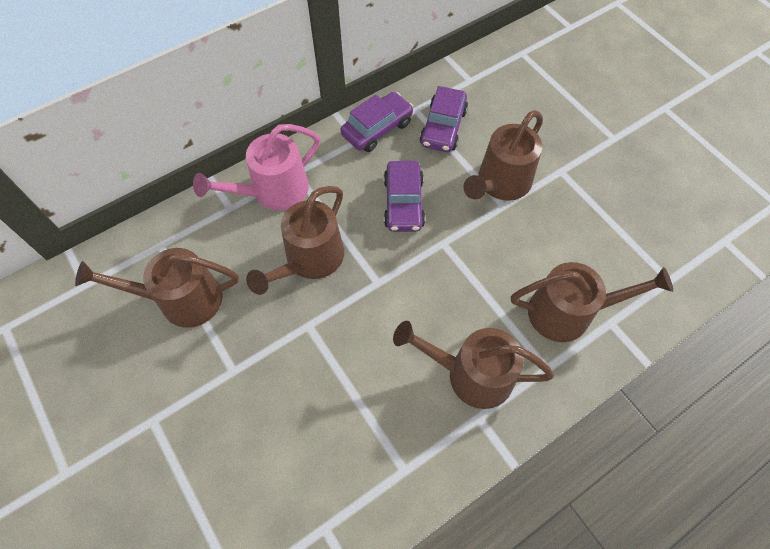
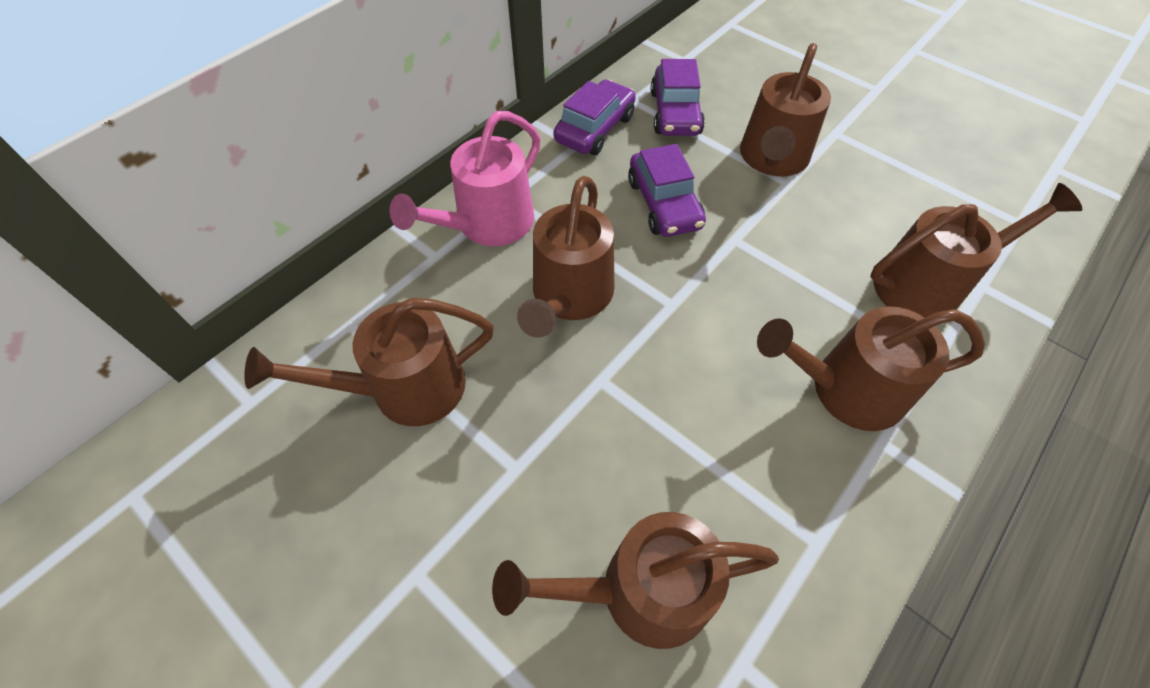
camera: 15 degrees left, 5 degrees down
(281, 468) = (640, 591): none -> brown watering can

